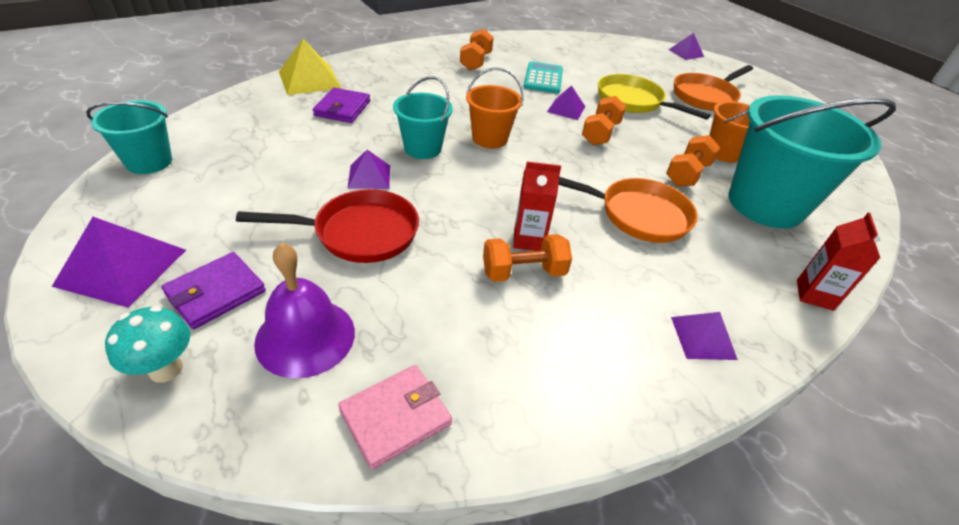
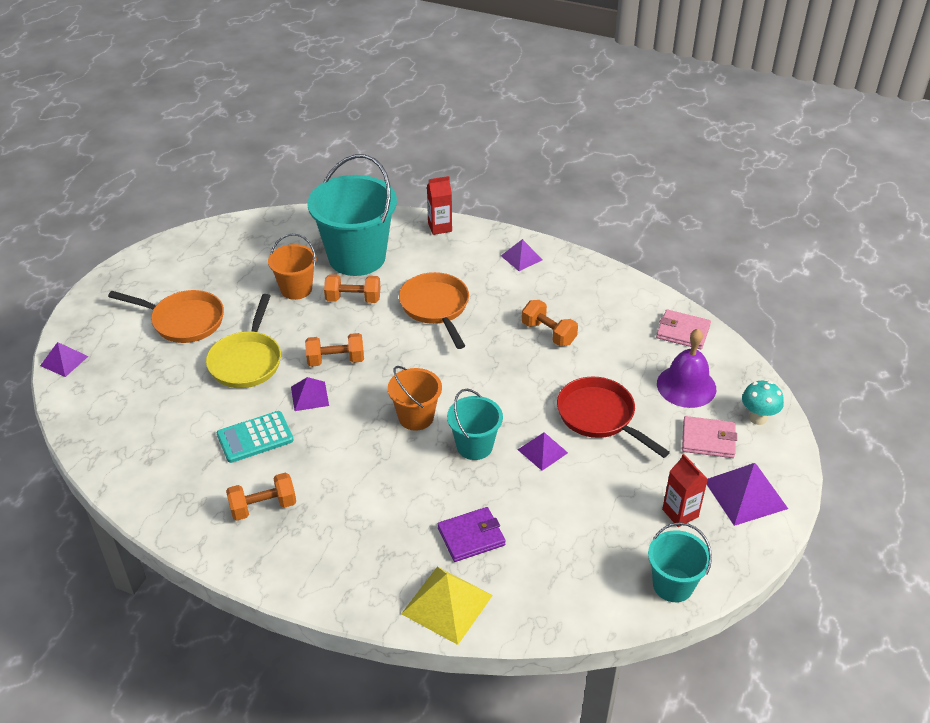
camera: 120 degrees left, 0 degrees up
(216, 292) = (708, 439): purple wallet -> pink wallet
(528, 240) = (518, 343): red carton -> red carton (680, 513)

